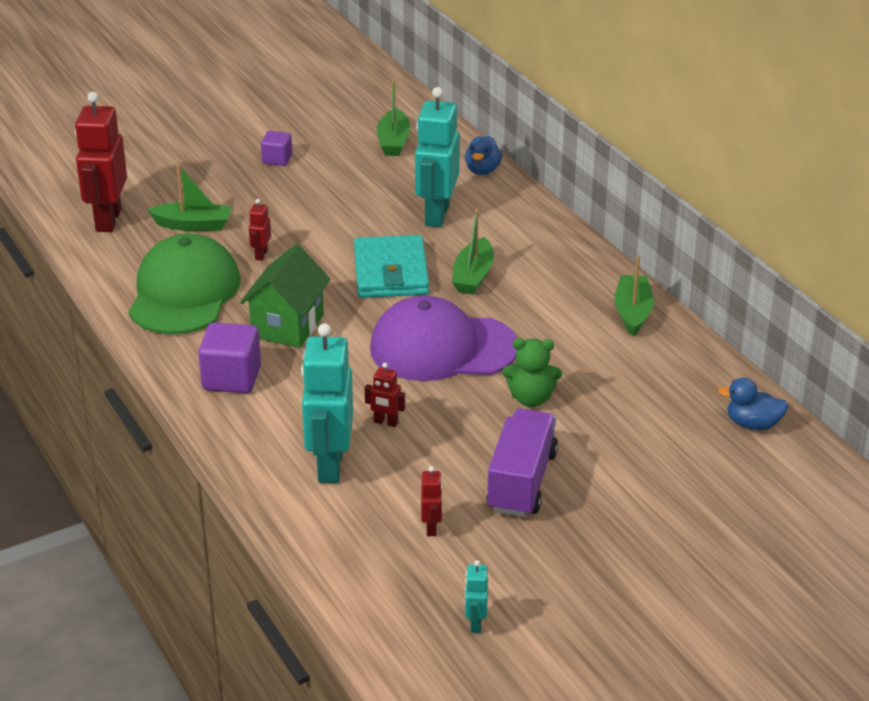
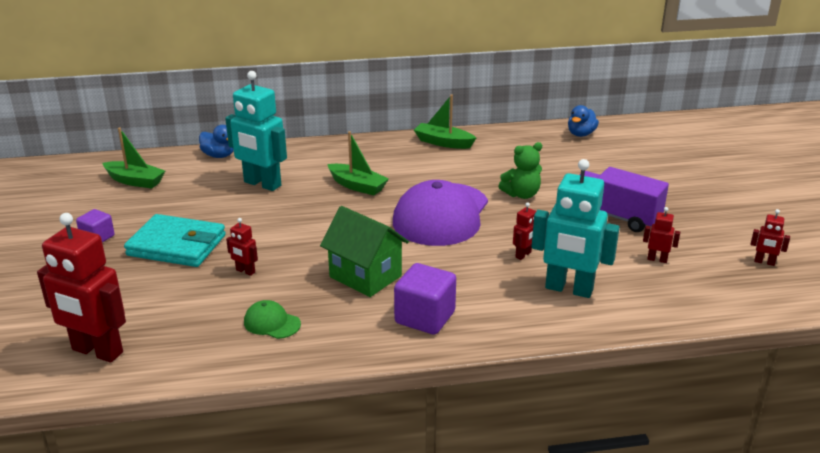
camera: 70 degrees left, 5 degrees down
(184, 293) = (272, 323): green cap -> green cap, size x0.42
(193, 225) = (160, 300): green boat -> none
(391, 272) = (324, 217): turquoise wallet -> turquoise wallet (177, 245)
(475, 623) = (764, 262): turquoise robot -> red robot
(531, 399) = (521, 194): green teddy bear -> green teddy bear turned 45 degrees clockwise

